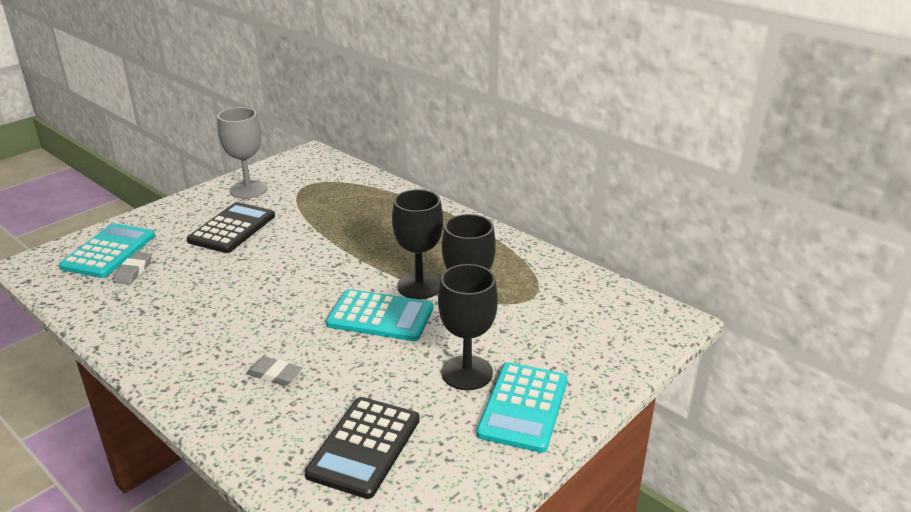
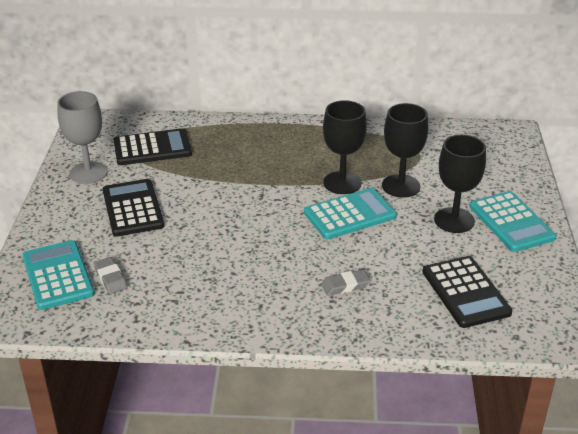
camera: 40 degrees left, 5 degrees up
(320, 191) = (152, 148): none -> black calculator

